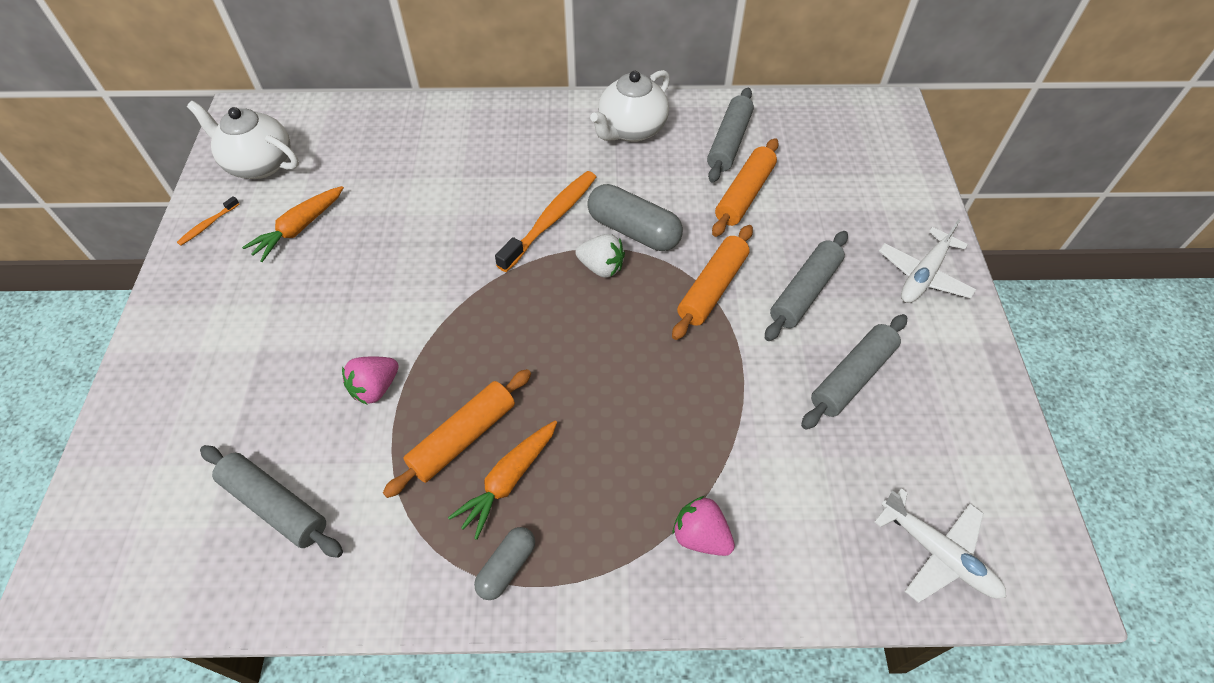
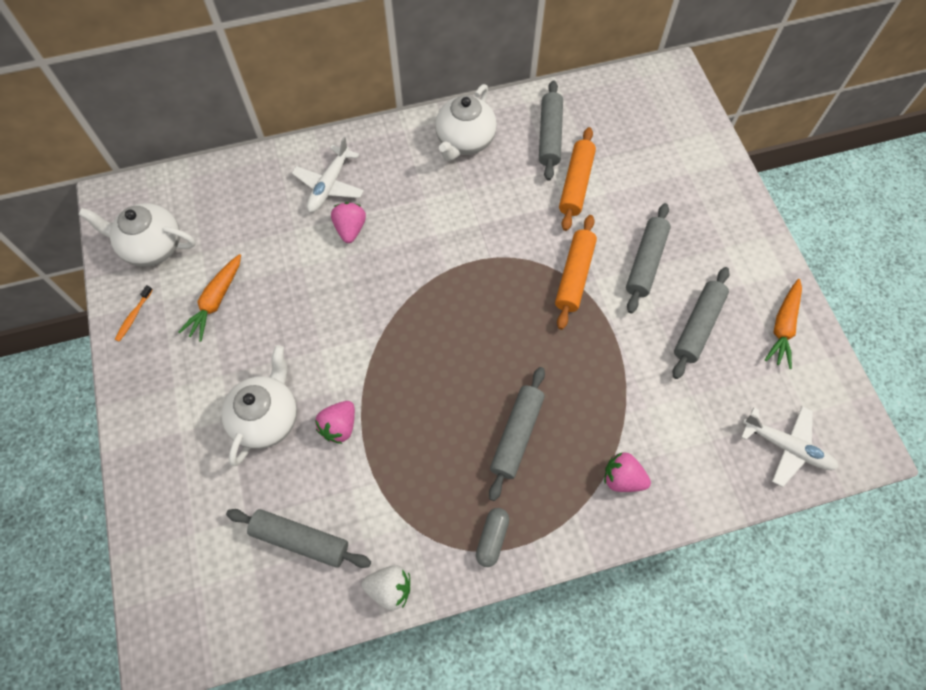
camera: 15 degrees left, 10 degrees up
(298, 359) = (267, 418): none -> white teapot
(463, 437) = (423, 449): orange rolling pin -> none
(473, 189) = (350, 229): none -> pink strawberry
(508, 480) = (470, 473): orange carrot -> orange carrot (783, 327)
(551, 220) = (426, 244): orange toothbrush -> none
(582, 449) = (516, 435): none -> grey rolling pin
(601, 267) = (481, 278): white strawberry -> white strawberry (390, 588)
(633, 230) = (497, 238): grey capsule -> none
(923, 275) = (731, 226): white plane -> white plane (329, 185)

